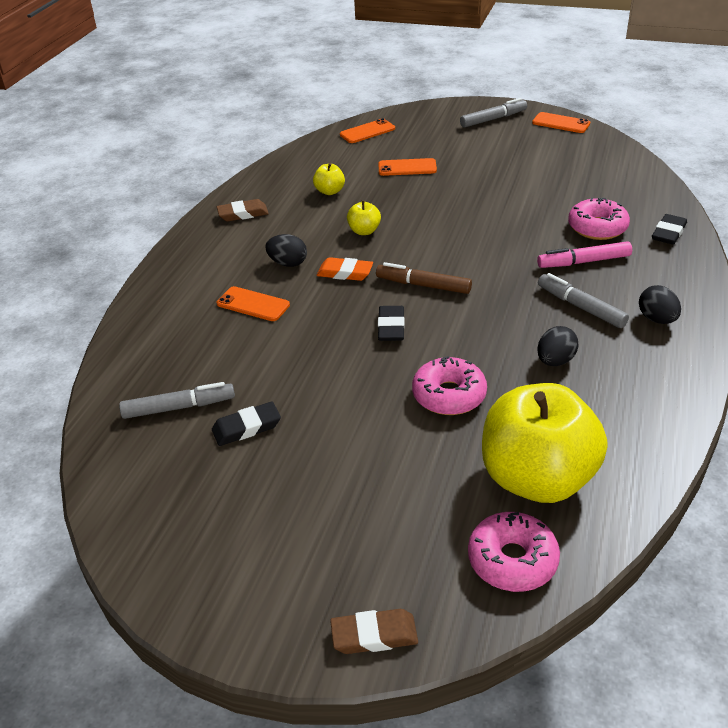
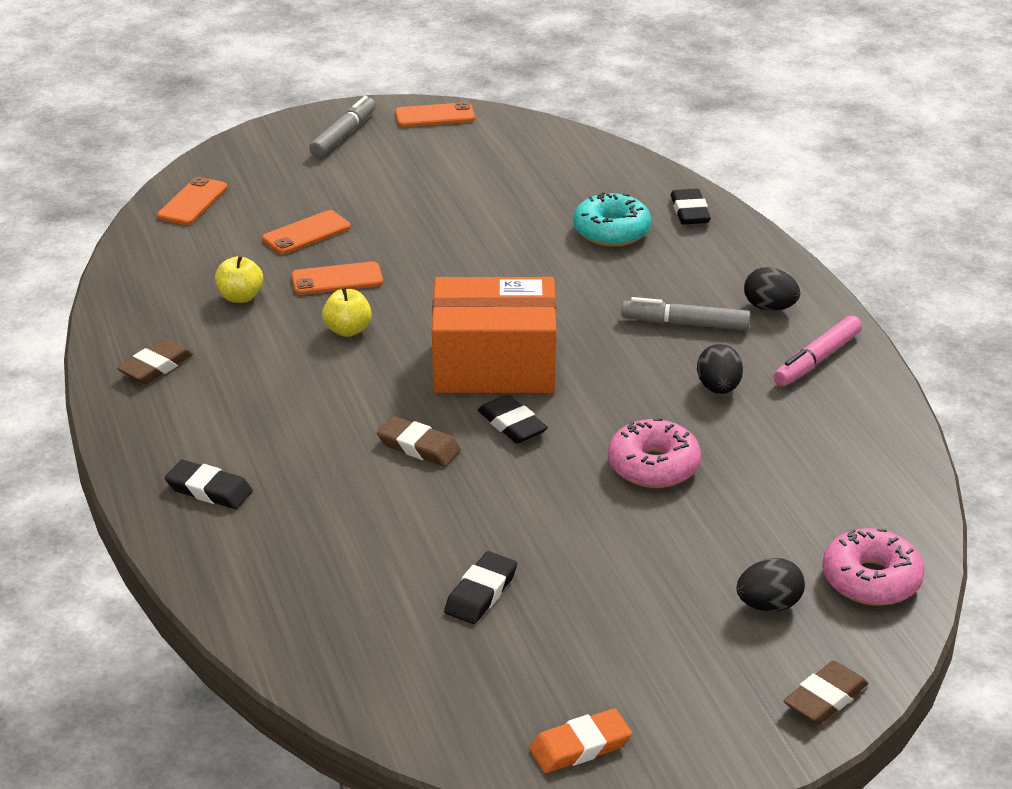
camera: 40 degrees left, 5 degrees down
(179, 407) = (375, 610): grey marker -> none
(185, 293) = (209, 490): none -> black eraser
(253, 304) = (317, 466): orange phone -> orange phone (337, 279)
(288, 263) = (299, 403): black egg -> black egg (768, 605)
(321, 317) = (419, 446): none -> brown eraser
(345, 273) = (385, 387): orange eraser -> orange eraser (580, 746)
(423, 285) = (494, 366): brown marker -> orange box
(537, 478) = (818, 502): yellow apple -> none
(584, 262) = (637, 274): pink marker -> pink marker (817, 360)
(597, 227) = (611, 231): pink donut -> turquoise donut

